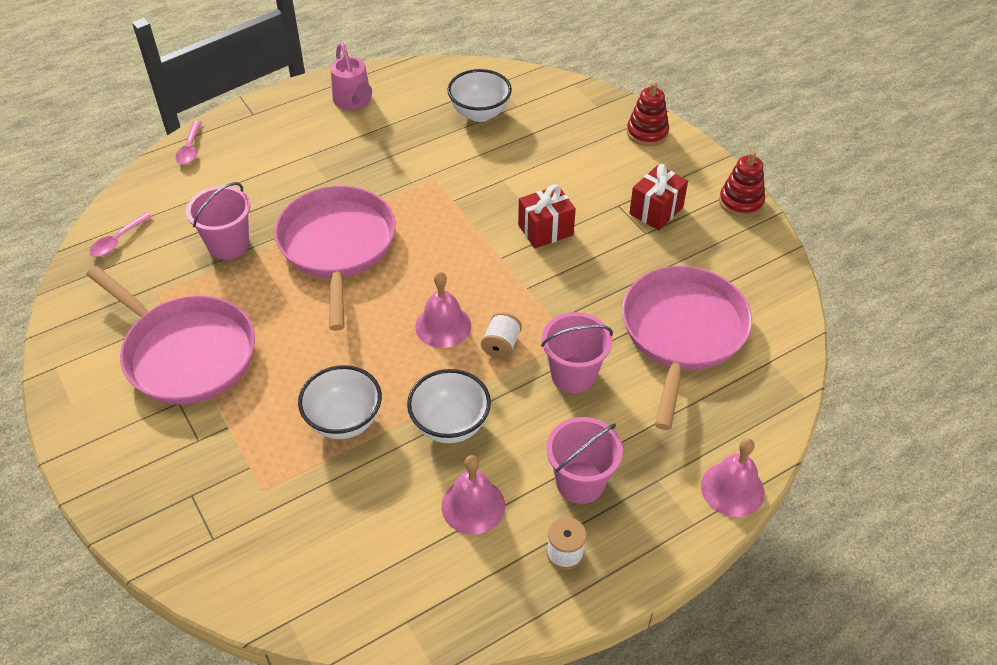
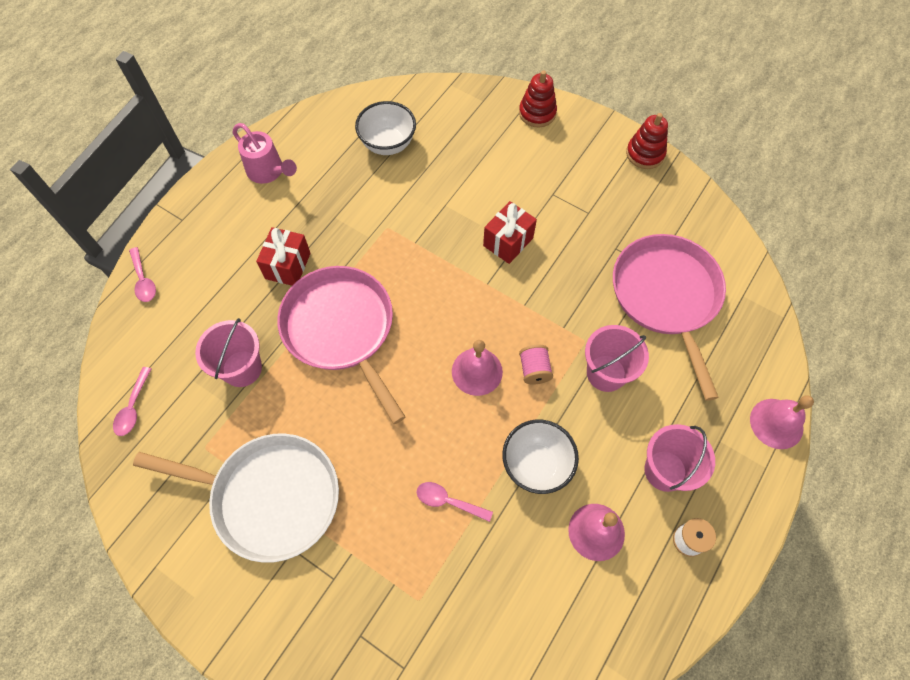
camera: 25 degrees left, 15 degrees up
(186, 353) = (270, 497): pink pan -> white pan
(344, 421) = (448, 501): white bowl -> pink spoon
(501, 345) = (534, 370): white spool -> pink spool
(656, 210) = (585, 187): red gift -> red gift (288, 266)

